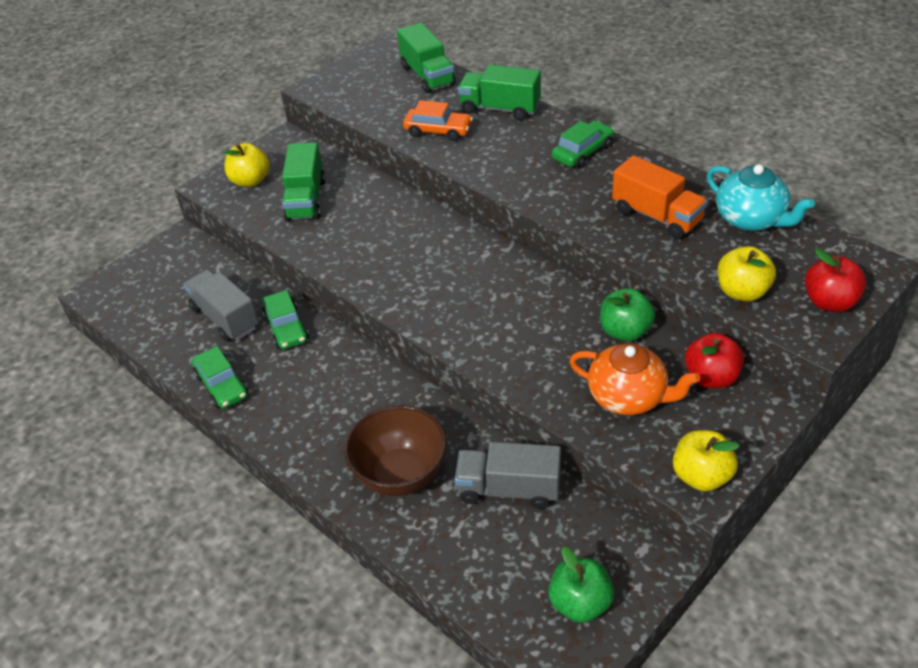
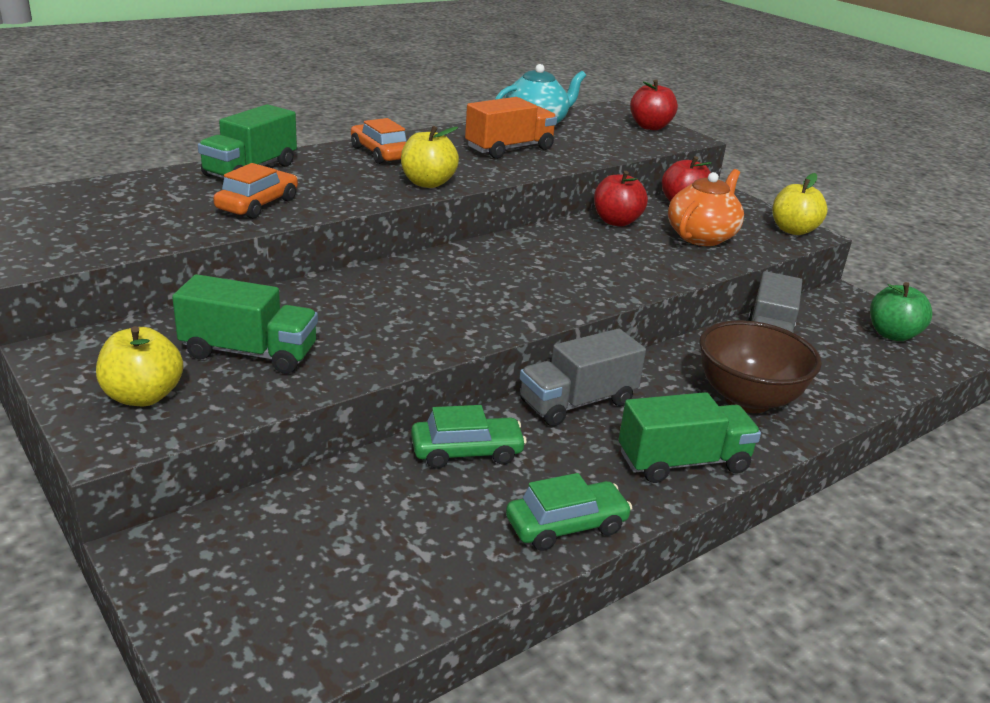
camera: 85 degrees left, 15 degrees down
(225, 318) = (413, 510): grey truck -> grey truck (577, 402)
(427, 76) = (115, 191): green truck -> green truck (683, 462)
(582, 152) = (380, 153): green car -> orange car
(625, 331) = (616, 221): green apple -> red apple
(742, 292) = (628, 145): yellow apple -> yellow apple (428, 183)

